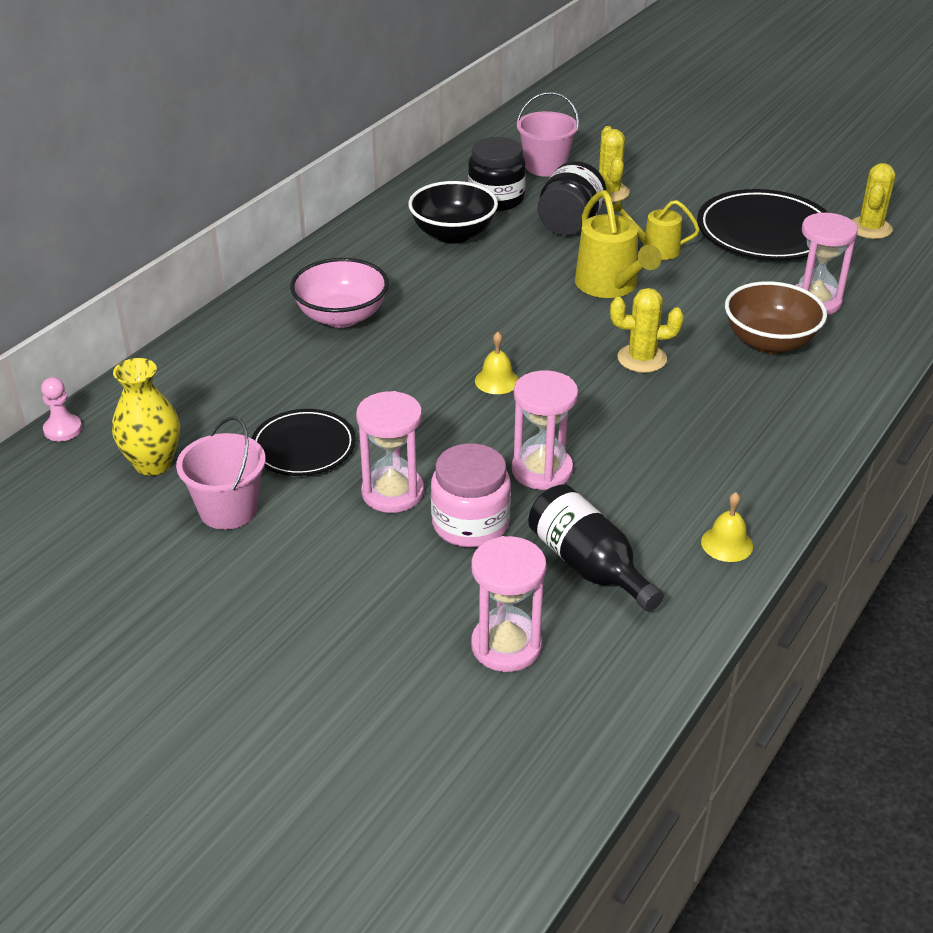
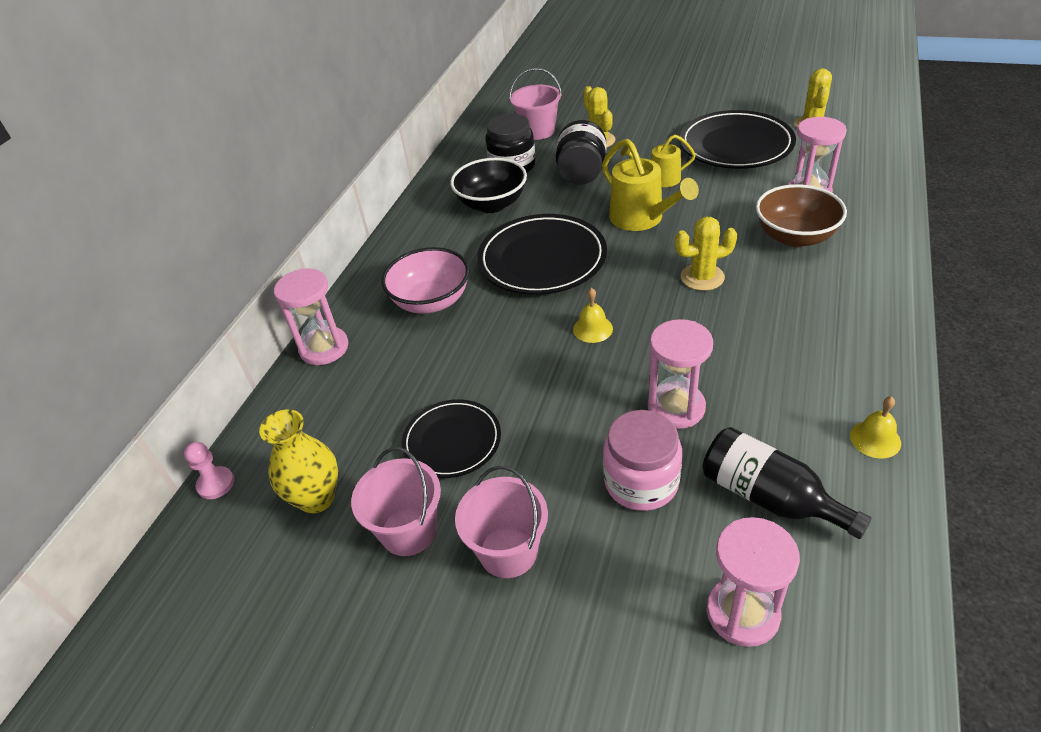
camera: 10 degrees left, 5 degrees up
(314, 548) = (508, 551): none -> pink bucket
(392, 492) = (555, 468): pink hourglass -> pink hourglass (324, 348)
(479, 302) = (542, 259): none -> black plate

